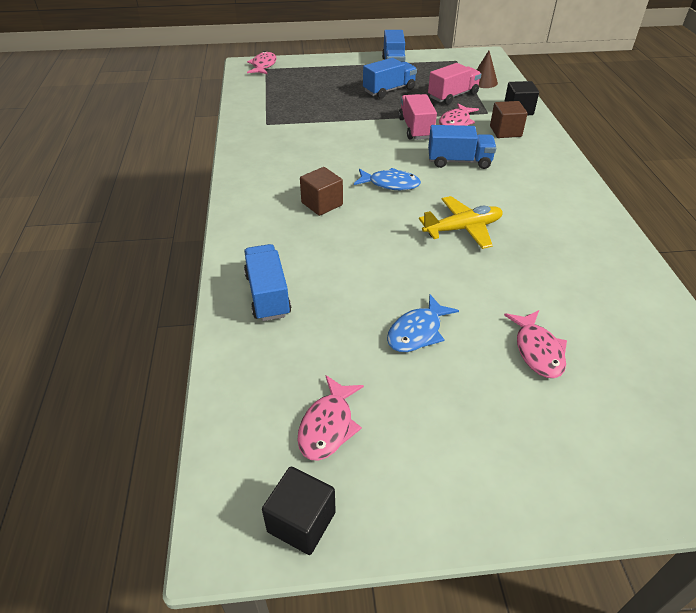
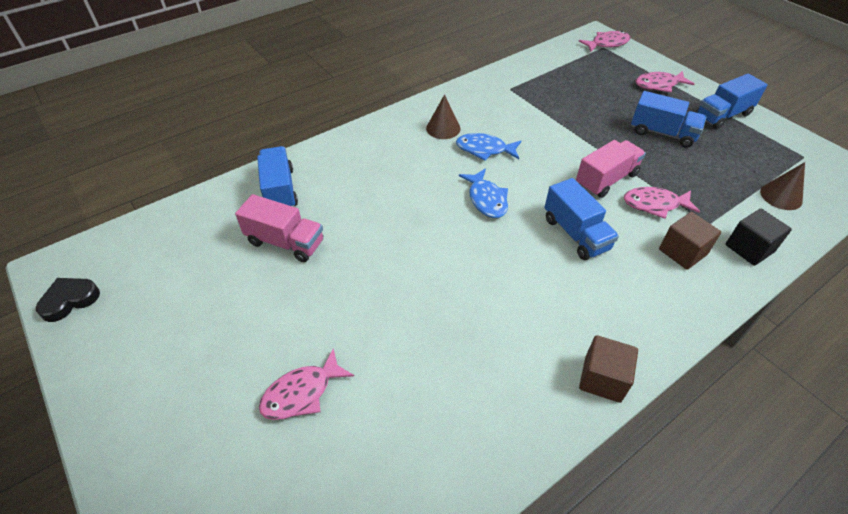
camera: 60 degrees right, 5 degrees up
(268, 295) = (280, 190): blue truck -> blue truck turned 60 degrees counterclockwise
(280, 172) = (443, 128): none -> brown cone
(301, 522) = (70, 300): black cube -> black heart
(322, 204) = (418, 170): brown cube -> brown cube (602, 379)
(328, 426) = (157, 280): pink fish -> pink fish (659, 85)
(417, 332) = (283, 295): blue fish -> blue fish (484, 149)
(453, 96) = (712, 183): pink truck -> pink truck (285, 242)
(463, 229) = (454, 276): yellow plane -> none

